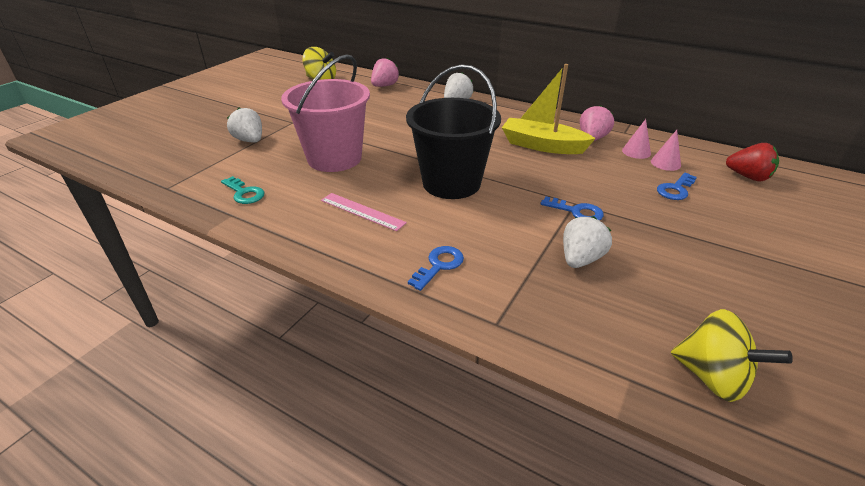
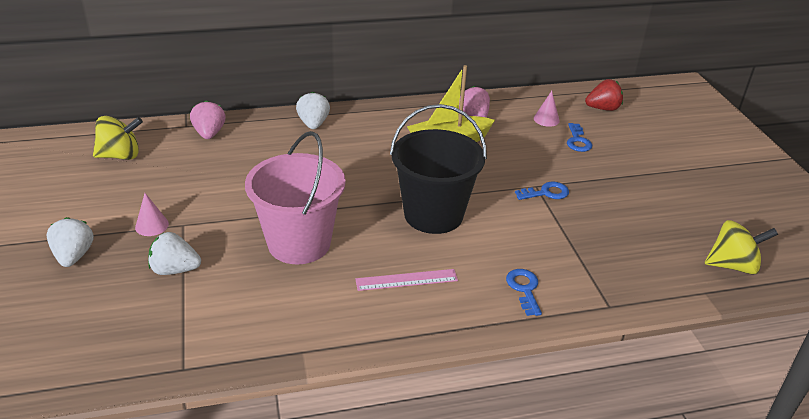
camera: 45 degrees left, 0 degrees up
(244, 193) = (276, 325): turquoise key -> none
(580, 259) = (593, 230): white strawberry -> white strawberry (74, 256)
(636, 152) = (517, 117): pink cone -> pink cone (152, 225)

